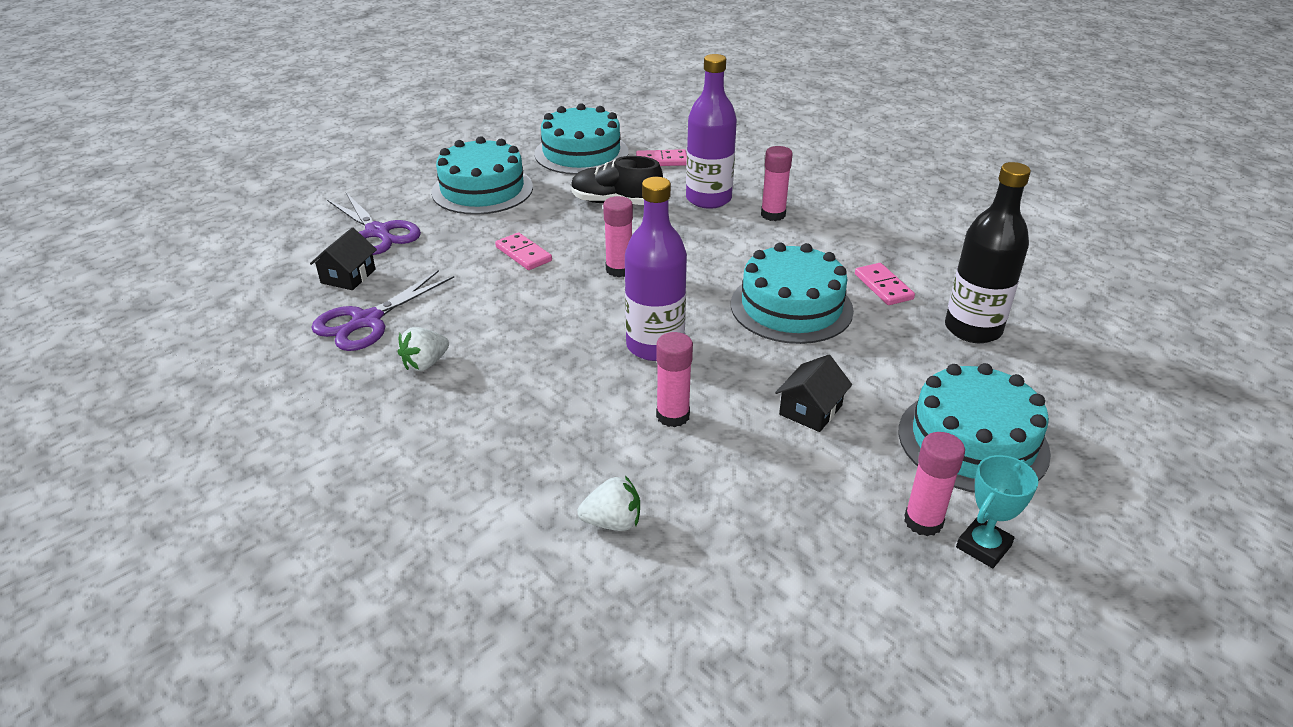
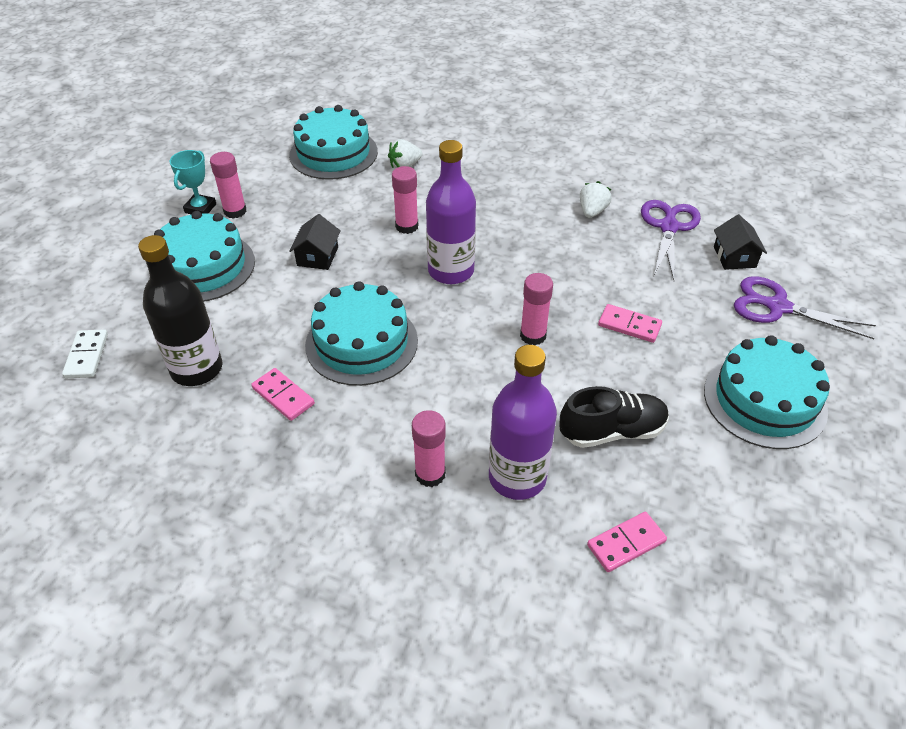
camera: 155 degrees right, 10 degrees up
(581, 153) = (737, 520): turquoise cake -> turquoise cake (333, 153)
(1106, 373) = (87, 356): none -> white domino

